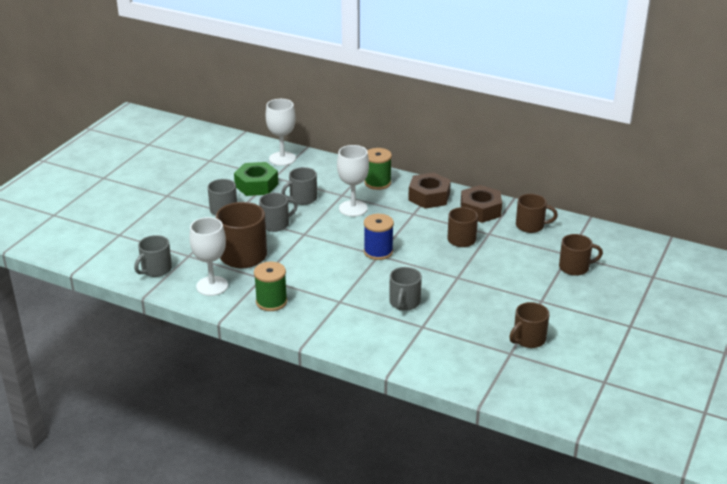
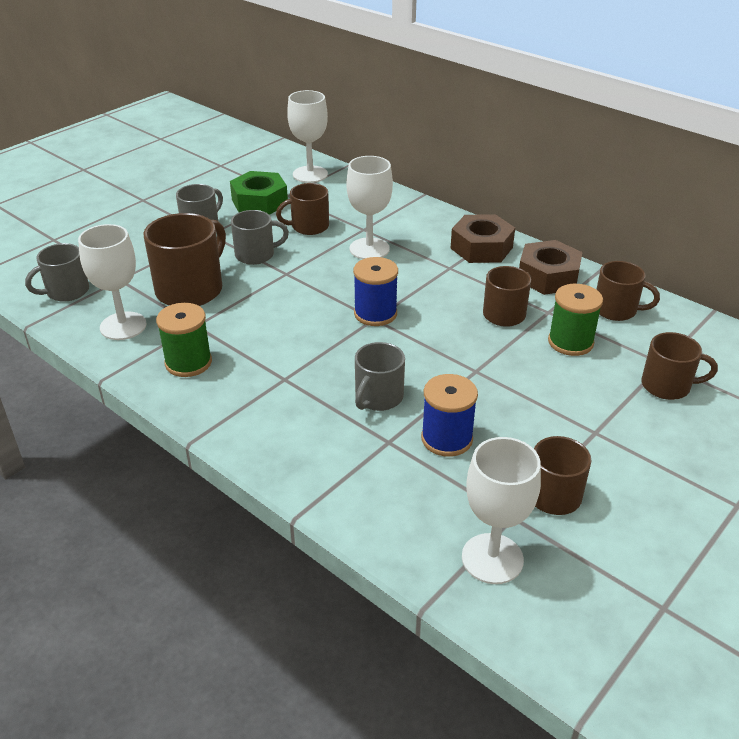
camera: 15 degrees right, 5 degrees up
(302, 198) = (309, 226): grey mug -> brown mug
(377, 183) = (418, 220): green spool -> green spool (570, 342)
(456, 319) = (447, 439): none -> blue spool
(507, 375) = (492, 558): none -> white goblet

